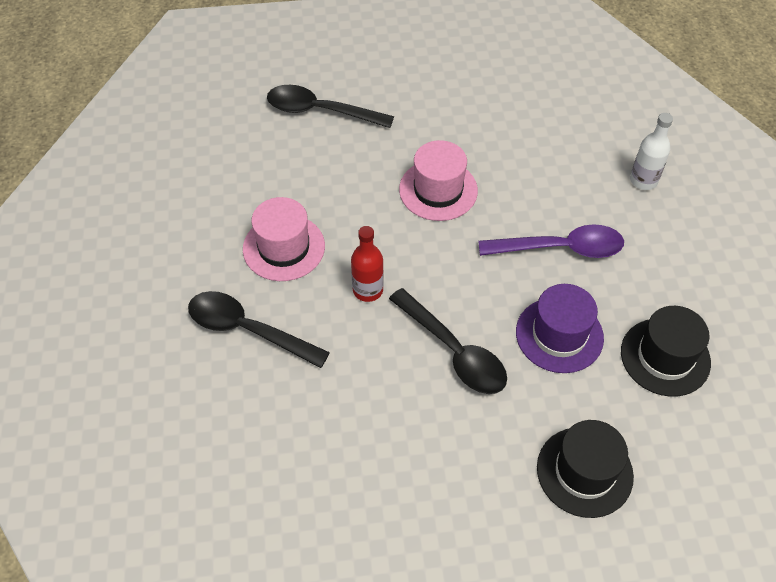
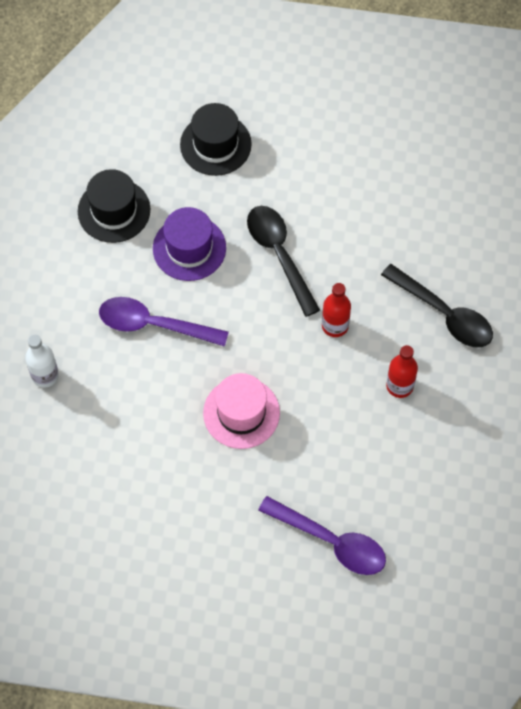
camera: 165 degrees left, 10 degrees up
(284, 247) = (399, 386): pink hat -> red bottle
(321, 111) = (331, 541): black spoon -> purple spoon

